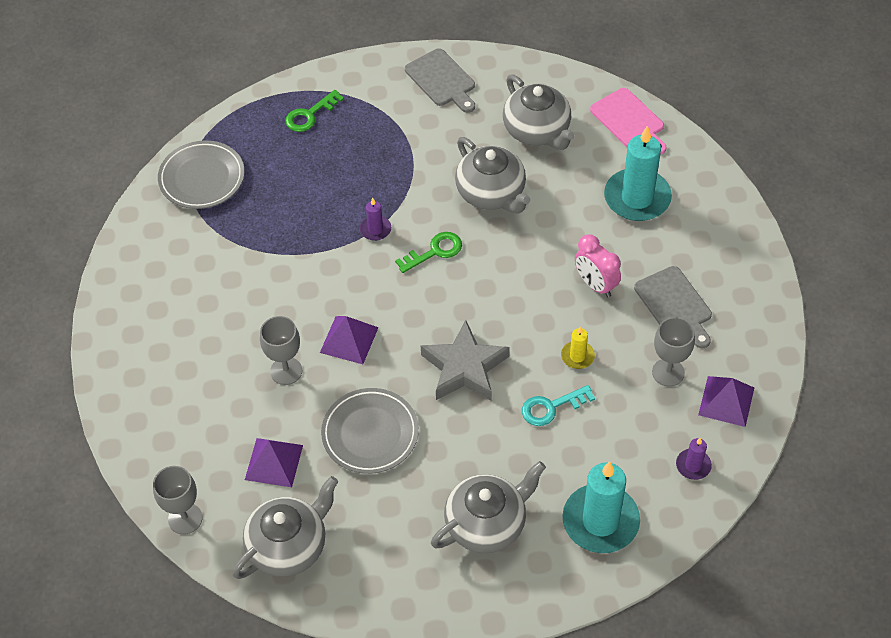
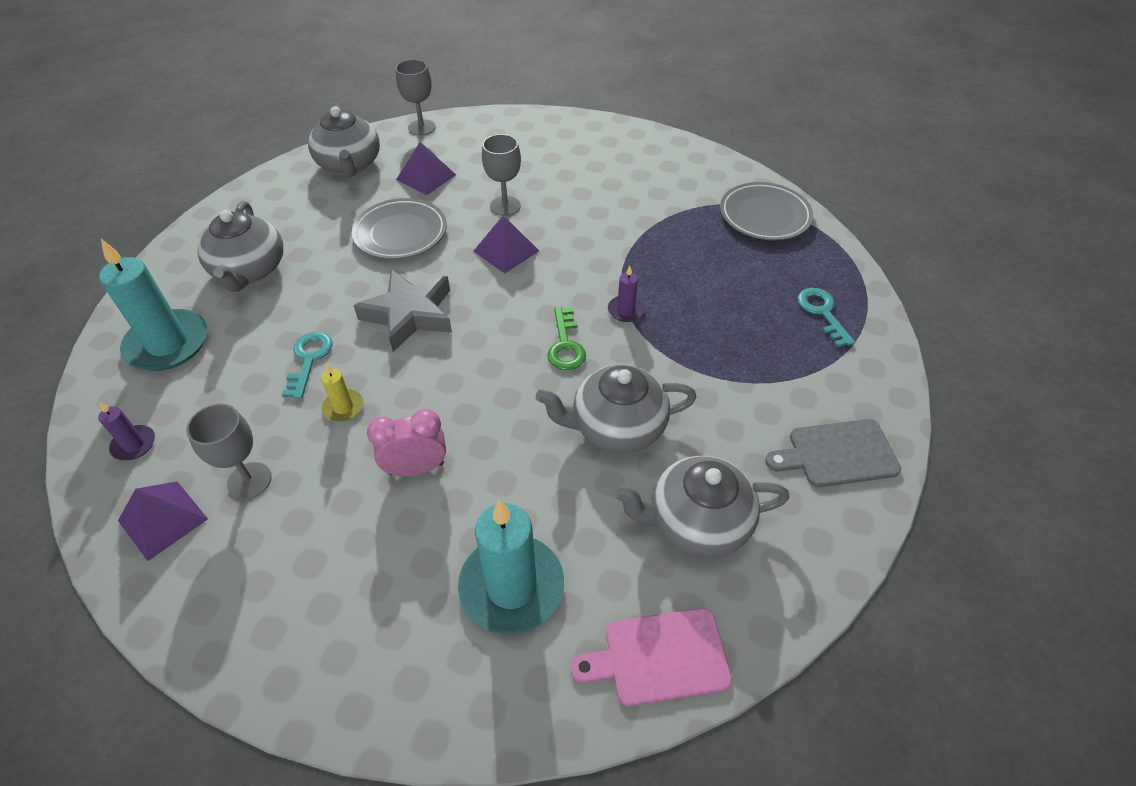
camera: 115 degrees right, 5 degrees down
(310, 115) = (822, 313): green key -> turquoise key
(675, 305) = (323, 538): grey cutting board -> none

